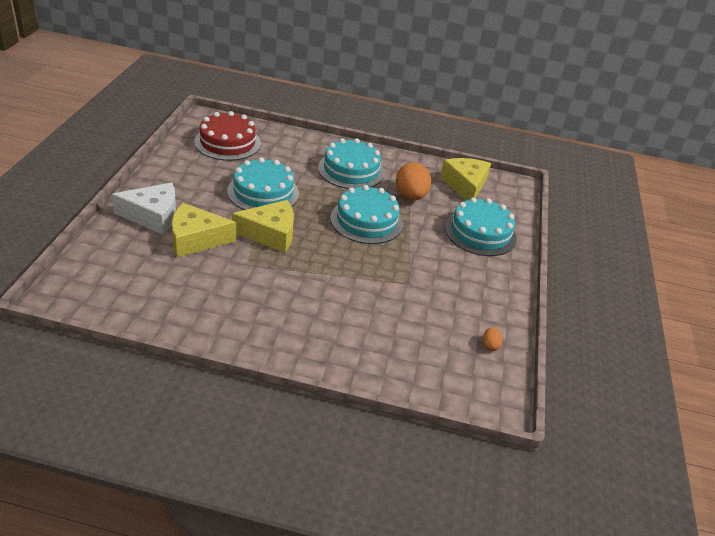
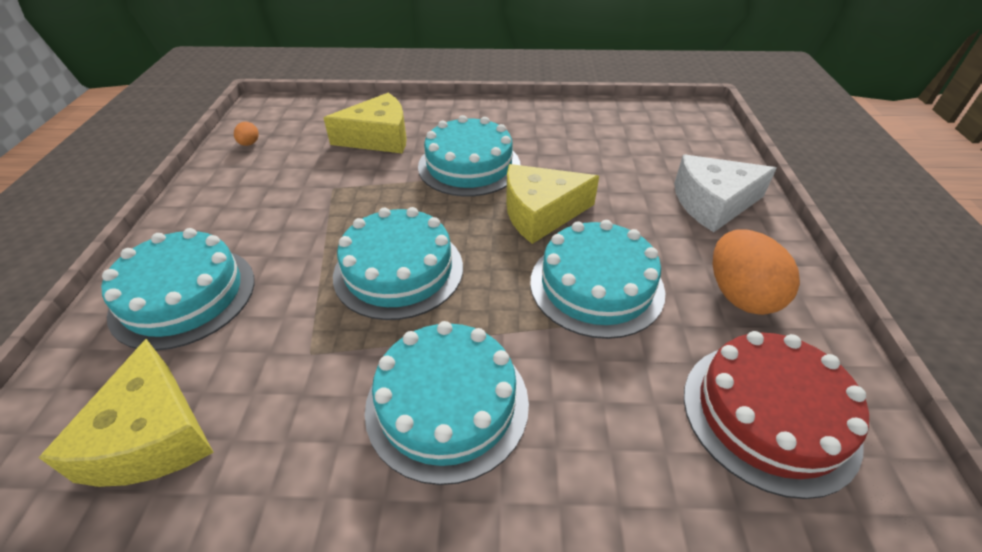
camera: 175 degrees right, 5 degrees up
(196, 239) = (630, 185): yellow cheese -> yellow cheese (378, 138)
(305, 281) = (469, 165): none -> turquoise cake
(410, 196) = (306, 356): orange egg -> orange egg (740, 295)

